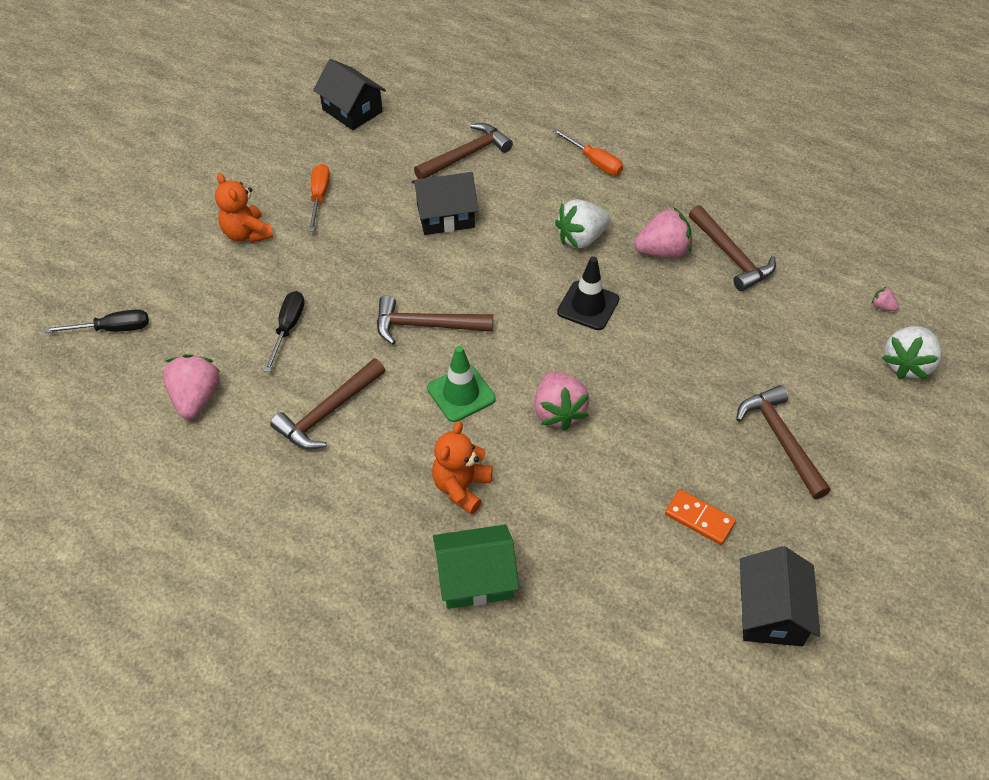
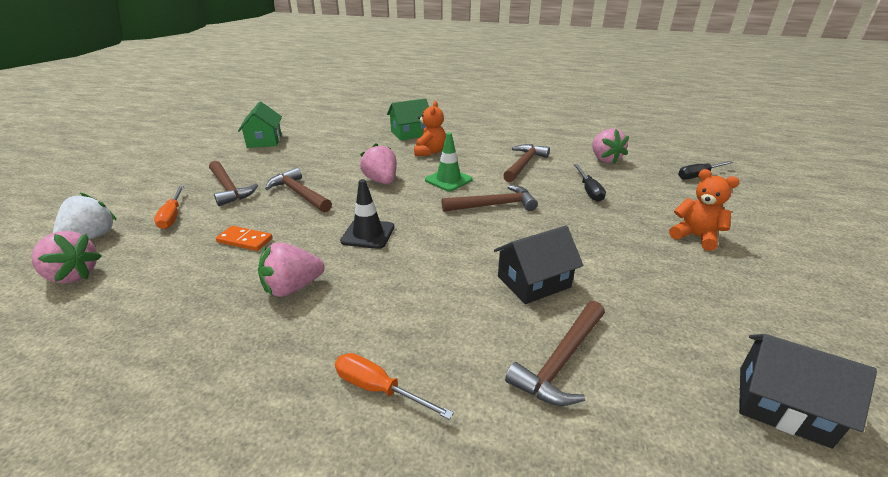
camera: 165 degrees right, 20 degrees down
(319, 197) = (675, 277): orange screwdriver -> orange screwdriver (172, 216)
(581, 238) = (382, 285): white strawberry -> none
(699, 518) = (294, 158): orange domino -> orange domino (245, 240)
(731, 256) = (214, 296): brown hammer -> brown hammer (299, 194)
(770, 612) = (264, 140): black house -> green house
(882, 307) = (73, 275): pink strawberry -> pink strawberry, size x2.28

